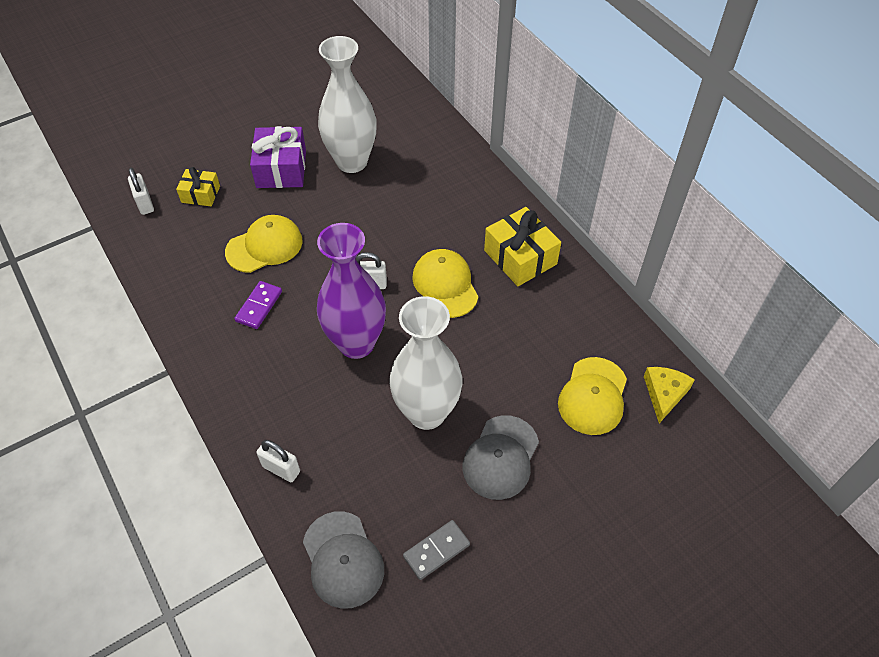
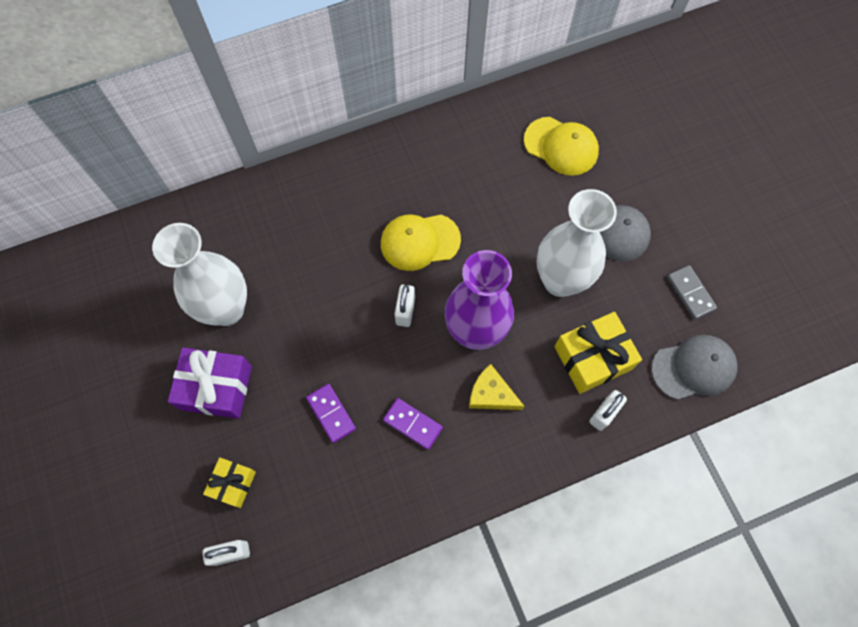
camera: 80 degrees left, 15 degrees up
(264, 246) = (331, 413): yellow cap -> purple domino
(520, 257) = (399, 170): yellow gift -> yellow gift (593, 358)
(664, 394) = (566, 94): yellow cheese -> yellow cheese (491, 394)

